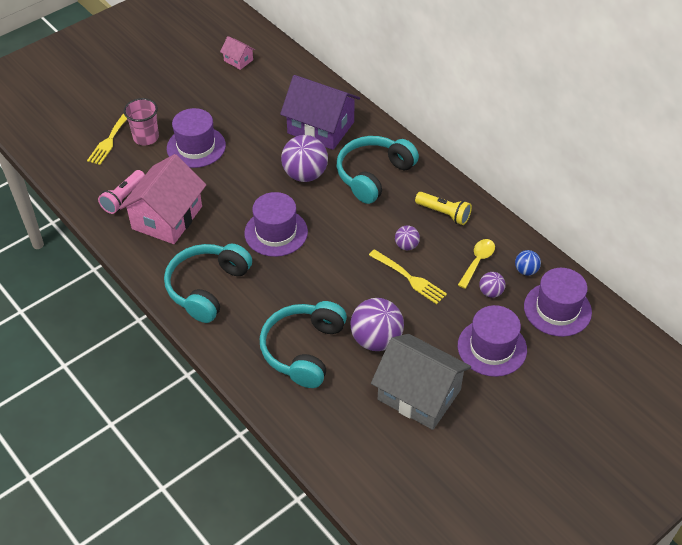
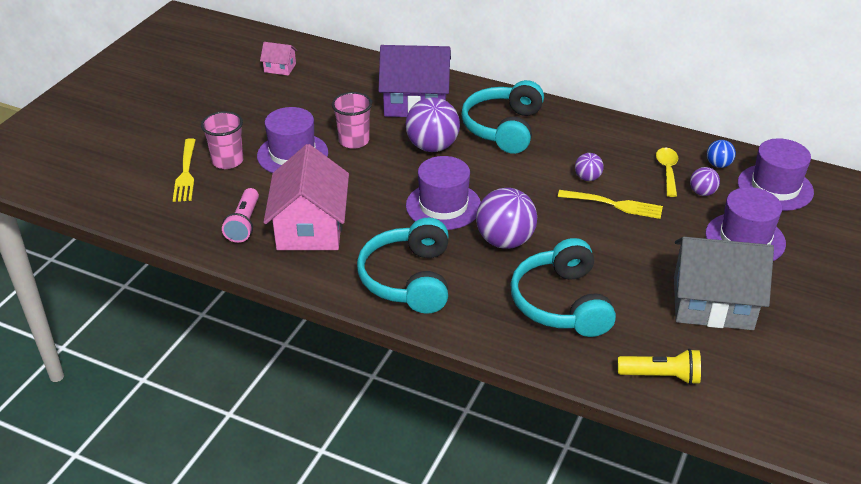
camera: 25 degrees left, 10 degrees down
(249, 149) = (354, 141): none -> pink cup
(376, 339) = (628, 269): purple ball -> purple ball (505, 241)
(444, 213) = (600, 140): yellow flashlight -> yellow flashlight (661, 376)

